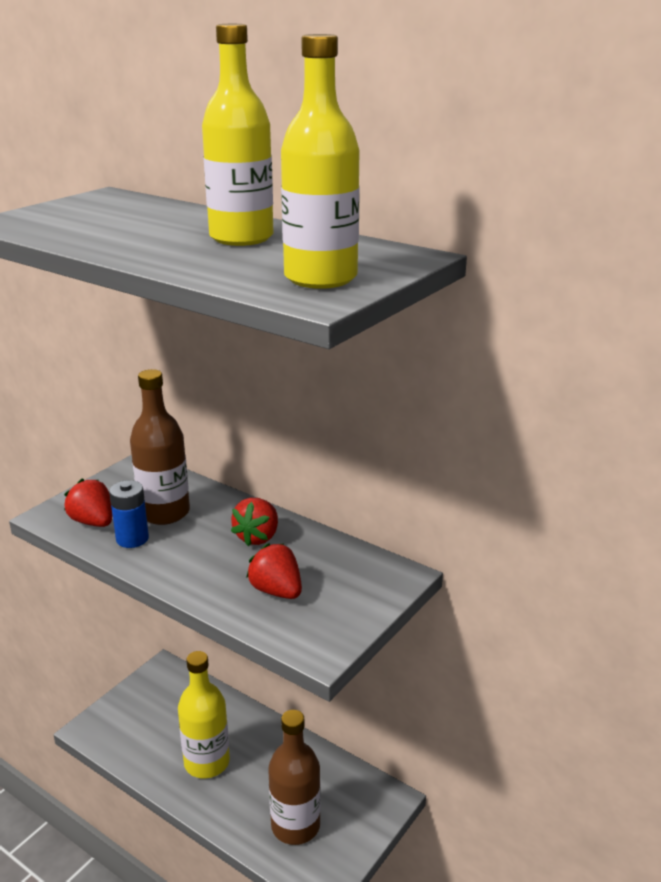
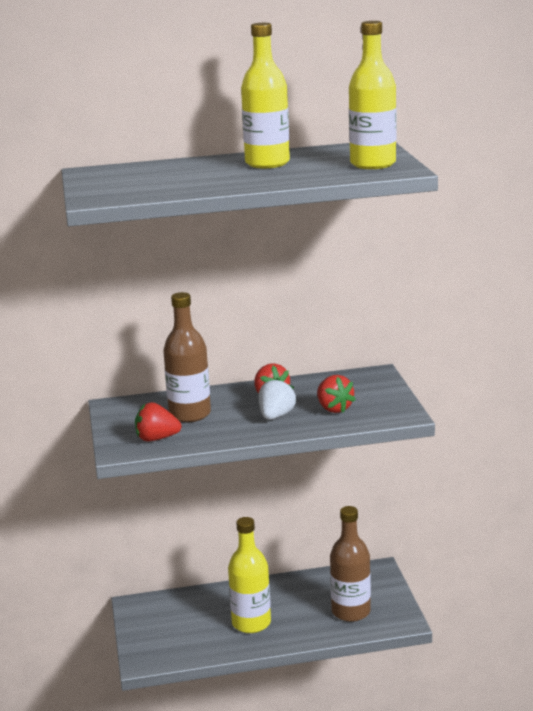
camera: 45 degrees left, 5 degrees down
(132, 539) = (202, 432): blue battery -> none
(216, 563) = (276, 416): none -> white strawberry
(276, 591) = (334, 408): red strawberry -> red strawberry turned 120 degrees counterclockwise

